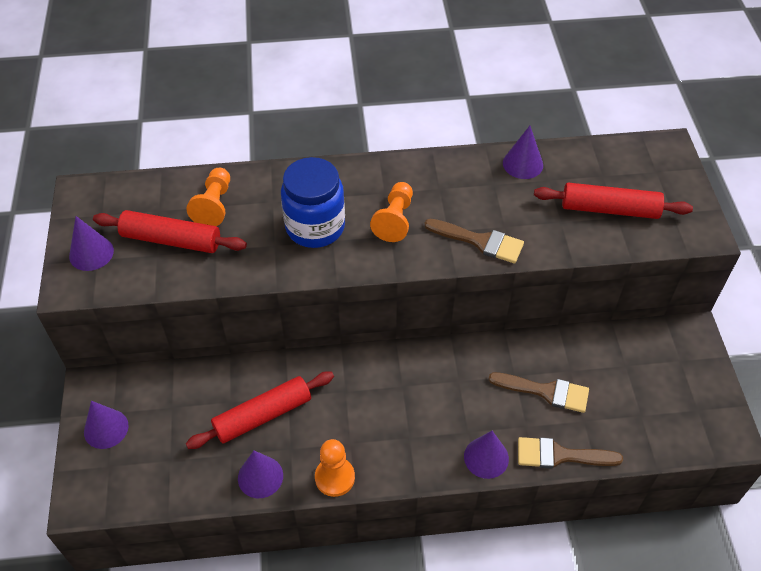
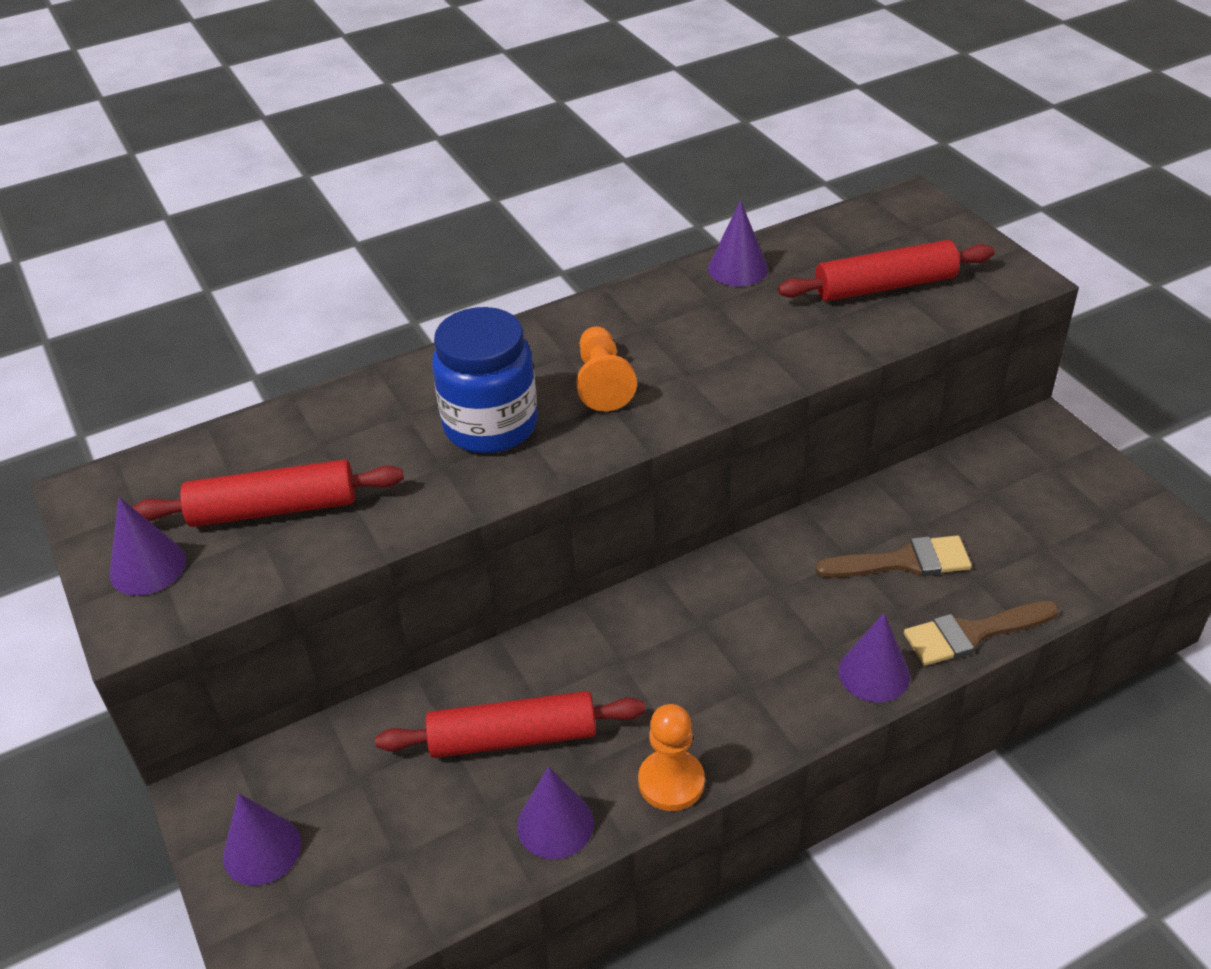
camera: 20 degrees left, 10 degrees down
(214, 205) = (318, 444): orange pawn -> none
(263, 416) = (513, 738): red rolling pin -> red rolling pin turned 45 degrees clockwise
(480, 241) = (738, 372): brown brush -> none

